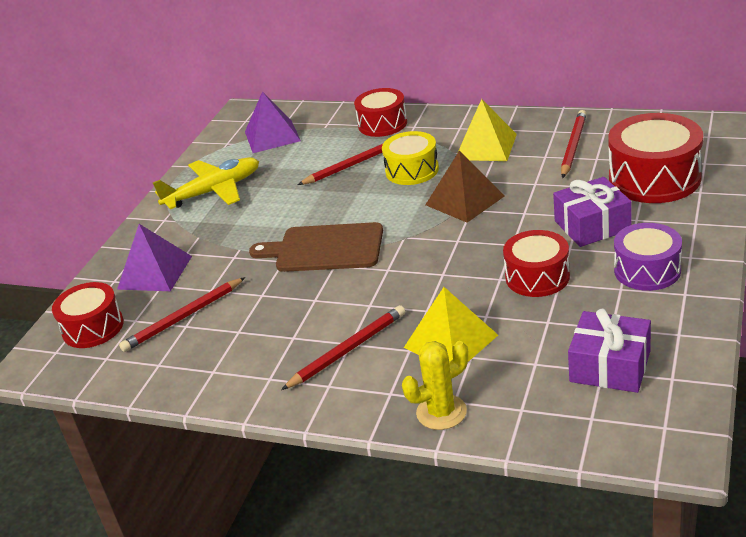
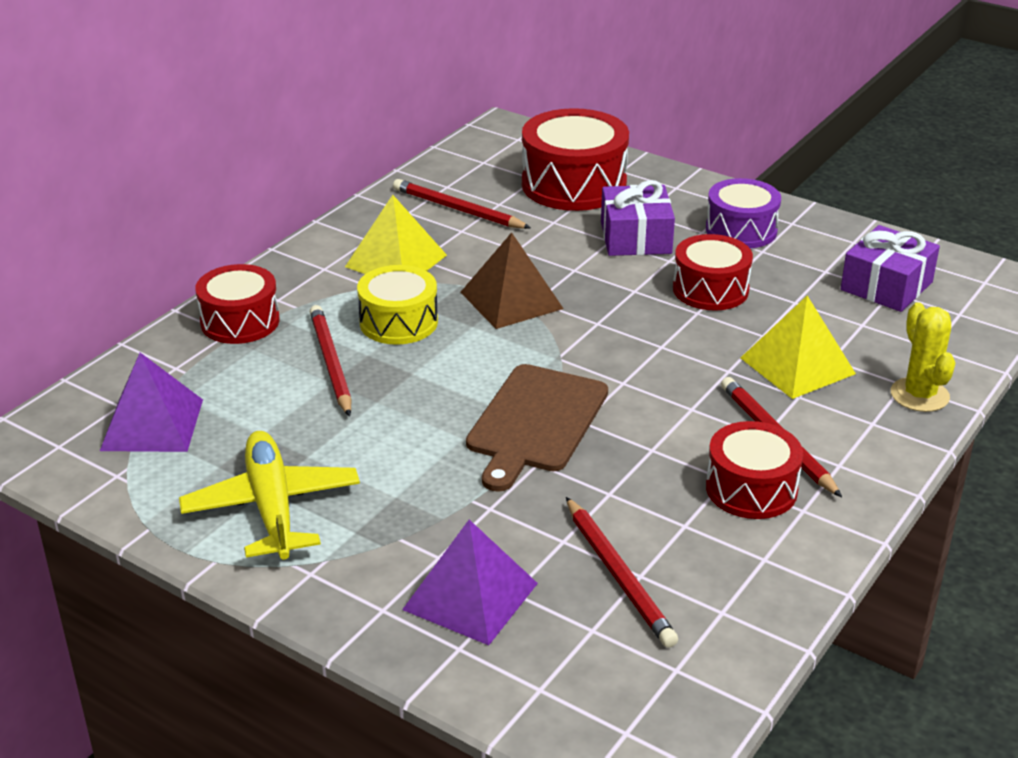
camera: 80 degrees left, 0 degrees up
(93, 328) = (584, 680): red drum -> red drum (751, 489)

